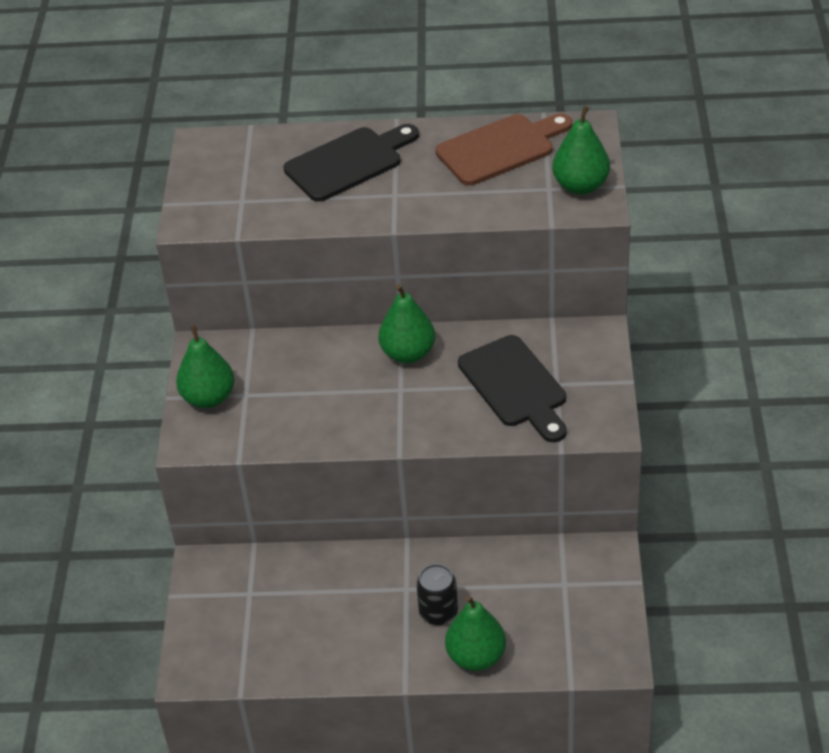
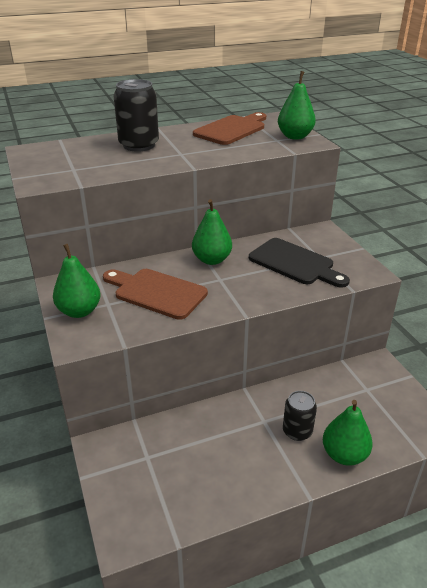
camera: 25 degrees left, 10 degrees down
(311, 391) = (156, 292): none -> brown cutting board
(348, 162) = (139, 145): black cutting board -> black can

